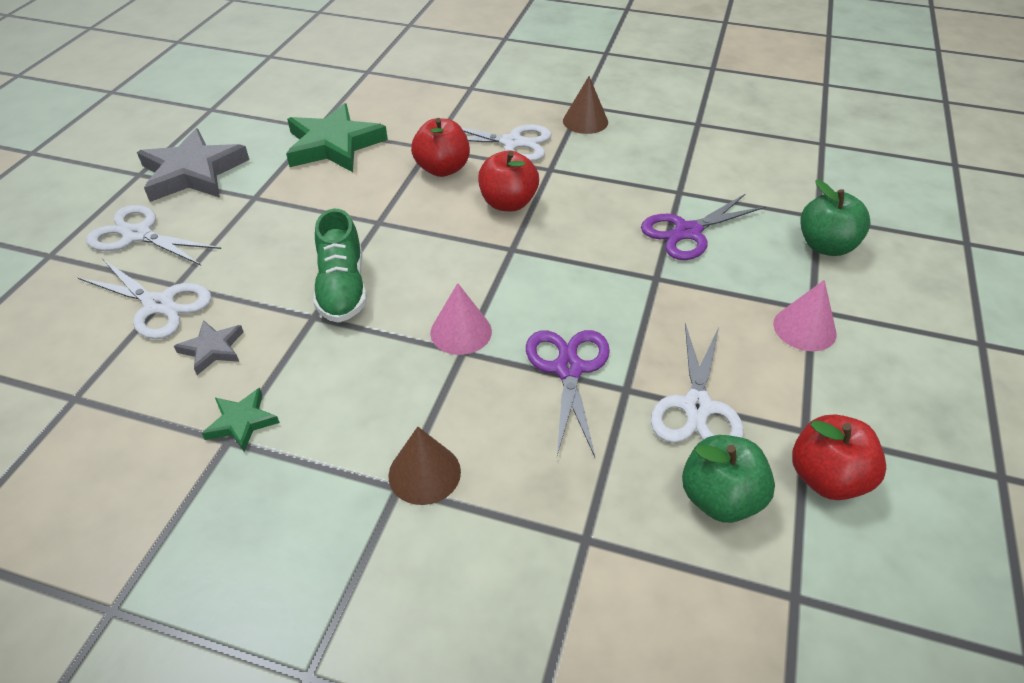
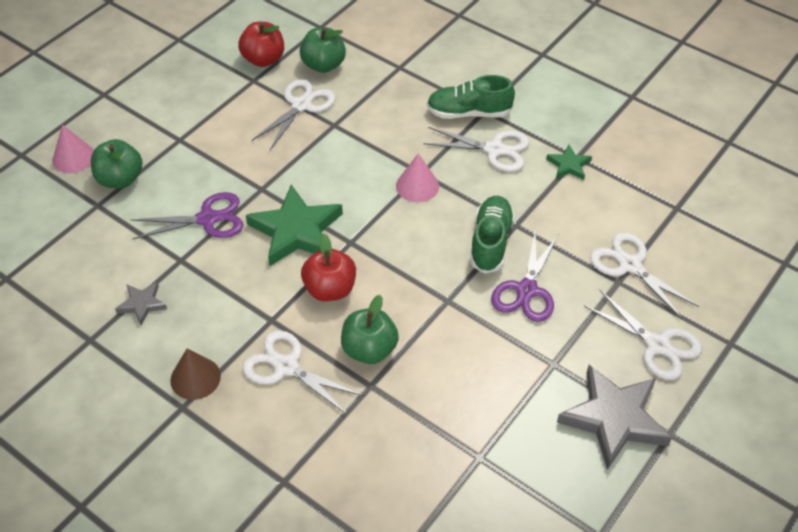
camera: 160 degrees left, 5 degrees up
(212, 349) = (588, 218): grey star -> grey star (142, 304)
(334, 145) = (466, 420): green star -> green star (296, 231)
(364, 416) = (494, 149): none -> white scissors
(424, 473) = (468, 113): brown cone -> green shoe
(442, 169) = (369, 349): red apple -> green apple
(568, 369) = (361, 144): purple scissors -> purple scissors (527, 290)
(804, 328) = (197, 129): pink cone -> pink cone (74, 157)

